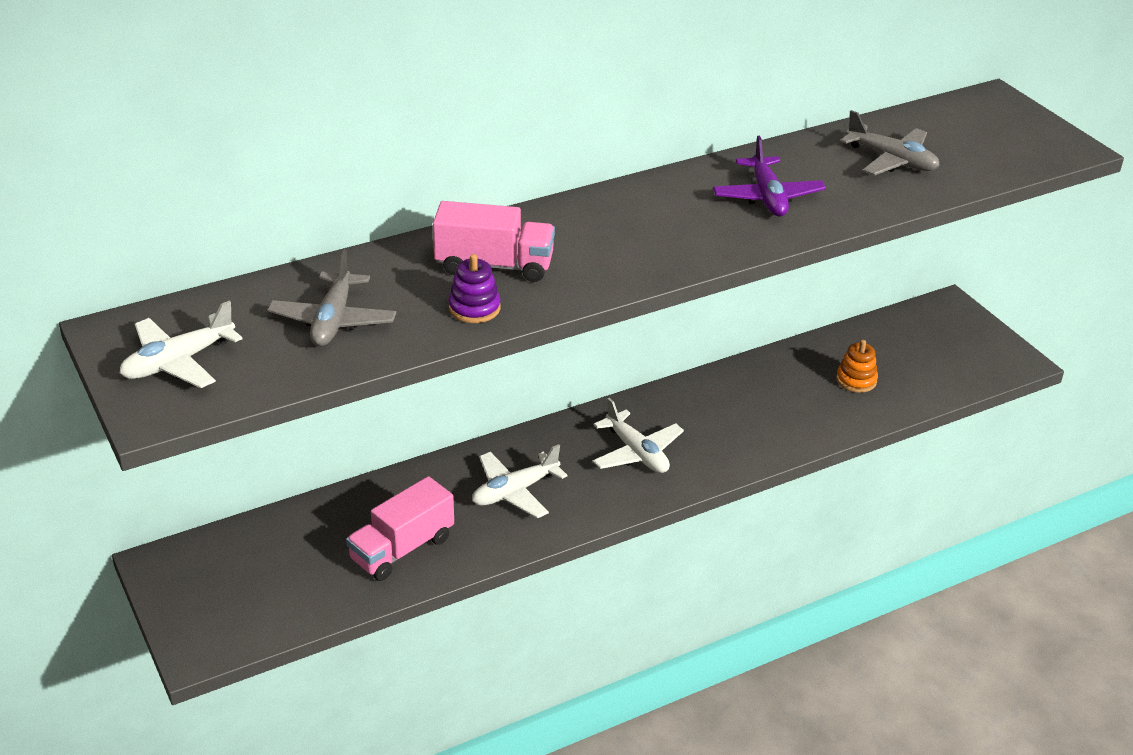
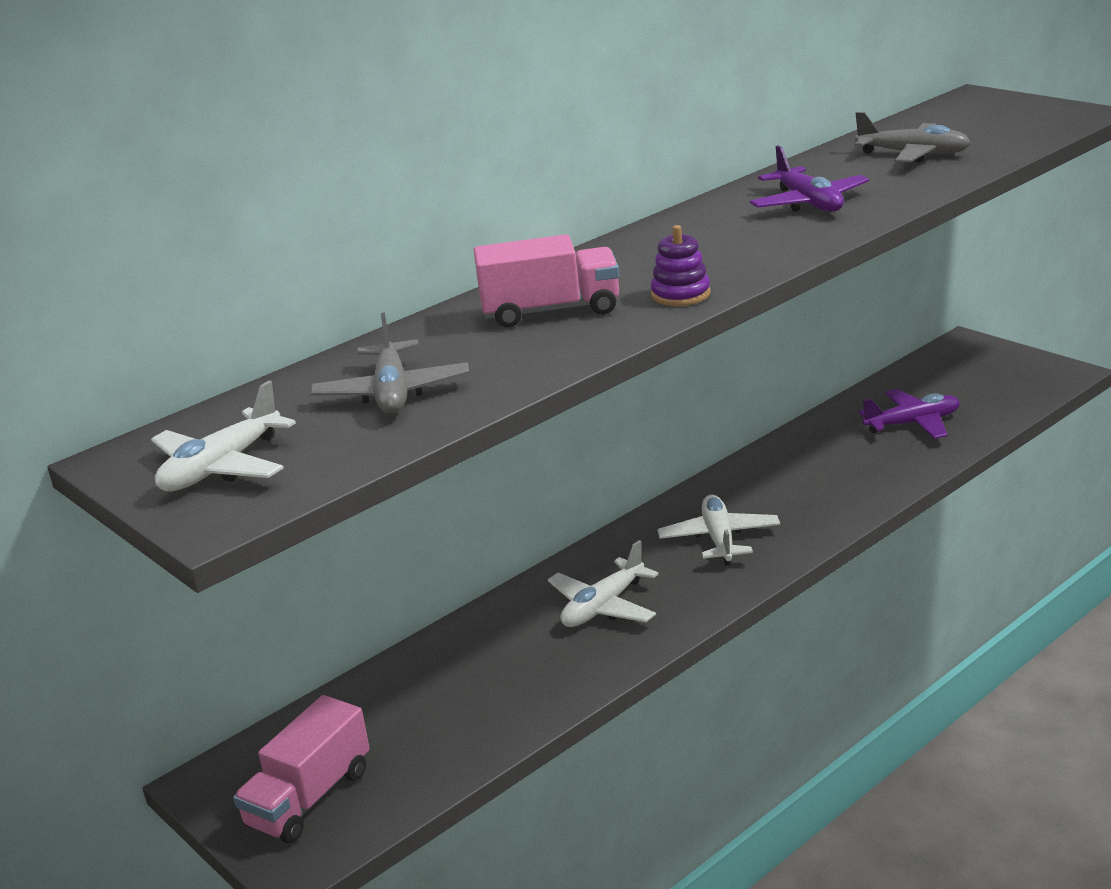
camera: 10 degrees left, 10 degrees down
(402, 549) = (501, 693): pink truck -> pink truck (309, 798)
(474, 308) = (552, 348): purple stacking toy -> purple stacking toy (680, 295)
(637, 453) = (719, 539): white plane -> white plane turned 135 degrees counterclockwise
(856, 380) = (912, 424): orange stacking toy -> purple plane

